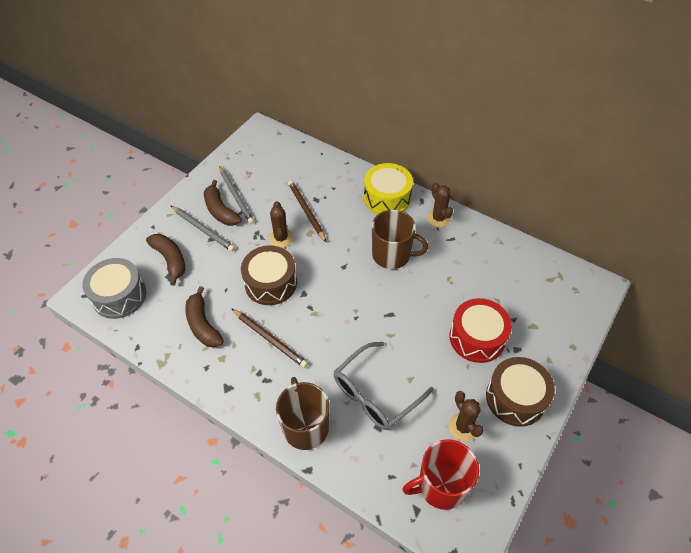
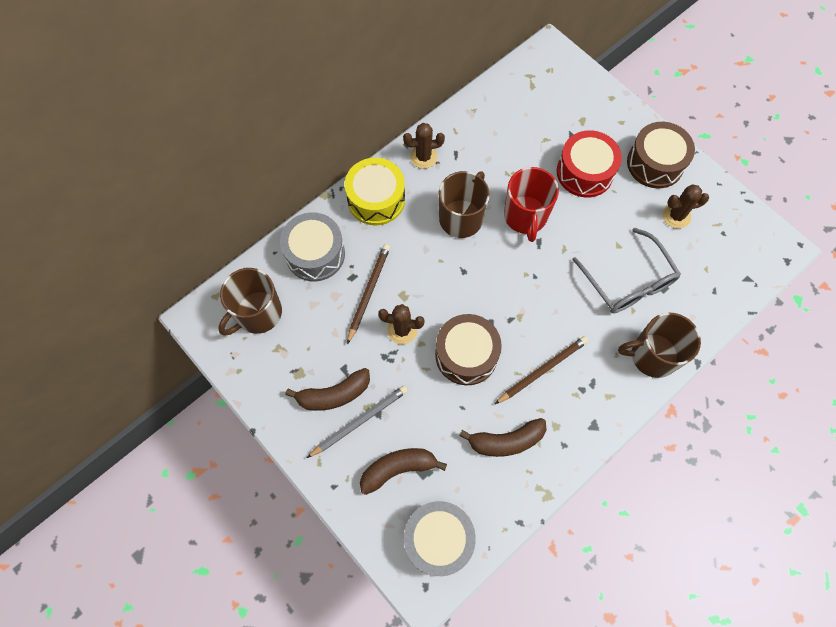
camera: 75 degrees left, 15 degrees up
(236, 196) = (315, 371): grey pencil -> none
(272, 156) = (258, 313): none -> brown mug
(306, 211) = (368, 292): brown pencil -> brown pencil turned 120 degrees clockwise
(328, 174) = (315, 254): none -> grey drum
(441, 485) = (728, 252): red mug -> red mug (525, 216)

